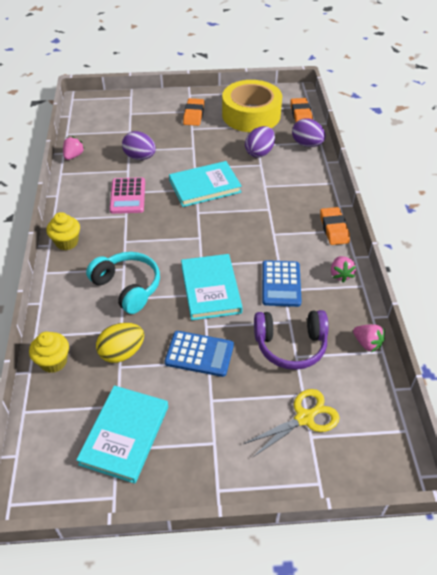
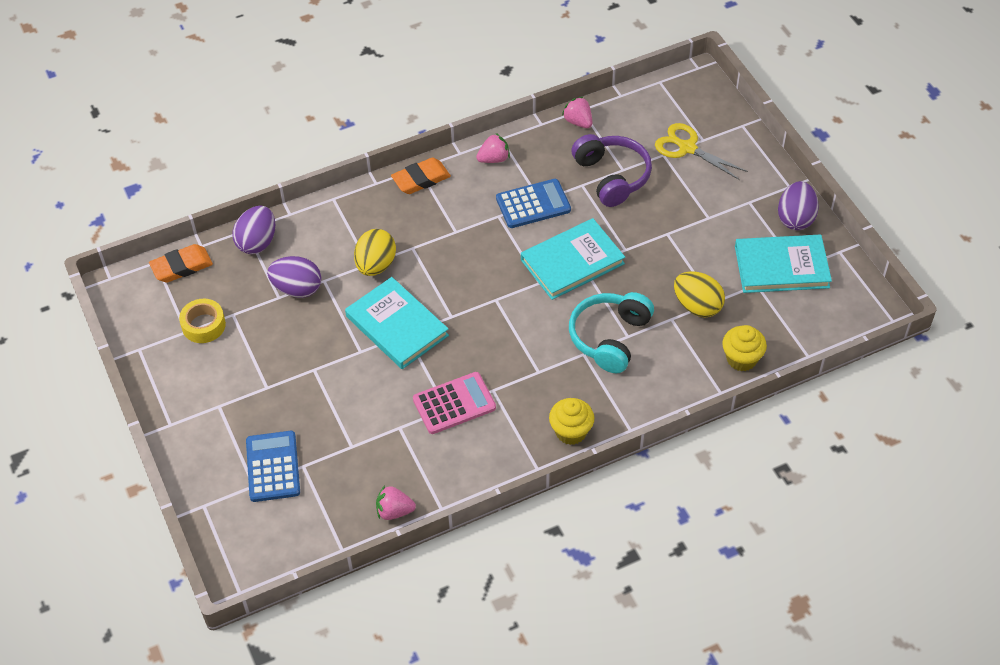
camera: 110 degrees left, 5 degrees up
(140, 157) = (363, 424): purple egg -> purple egg (795, 218)
(194, 115) = (228, 397): orange eraser -> none
(199, 354) = (662, 243): blue calculator -> blue calculator (273, 467)
(251, 115) = (203, 325): yellow tape -> yellow tape, size x0.46
(261, 189) = (376, 265): none -> yellow egg
(367, 343) = (578, 122): pink strawberry -> pink strawberry turned 60 degrees counterclockwise

